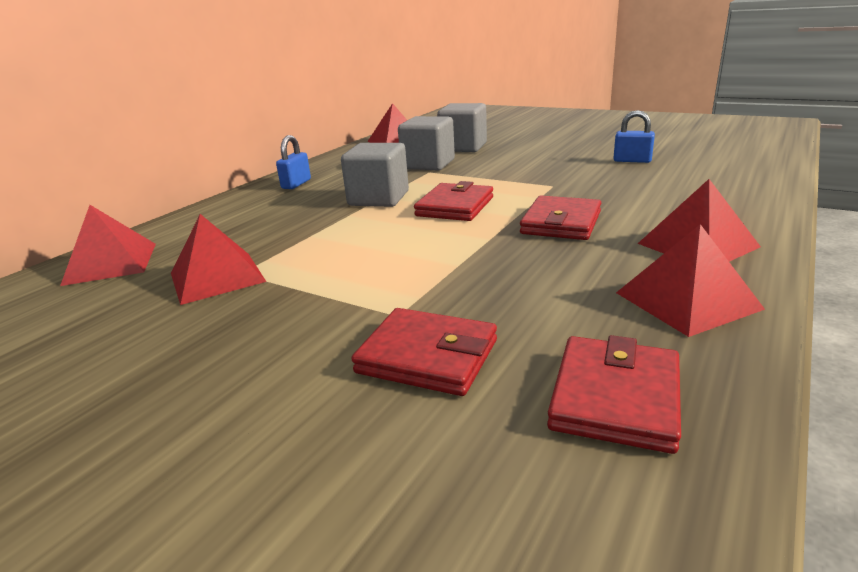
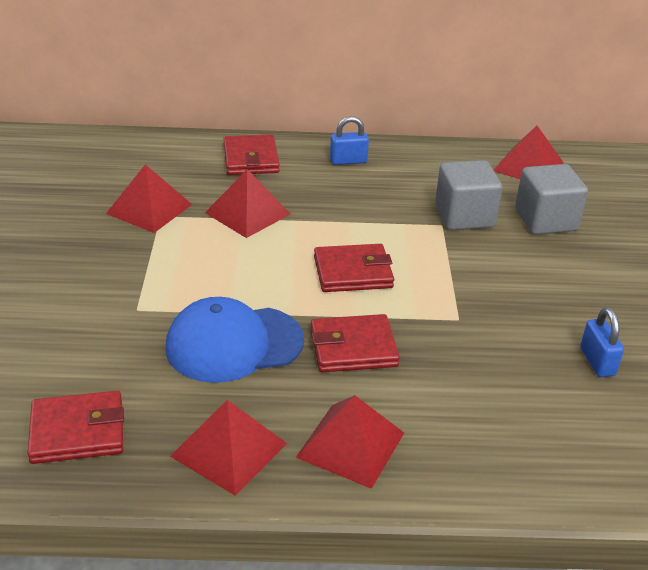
camera: 55 degrees right, 10 degrees up
(111, 263) = (145, 154): red pyramid -> red pyramid (248, 213)
(378, 199) = (343, 221): grey cube -> none
(427, 357) = (90, 340): red wallet -> red wallet (250, 159)
(512, 270) = (234, 344): none -> blue cap

